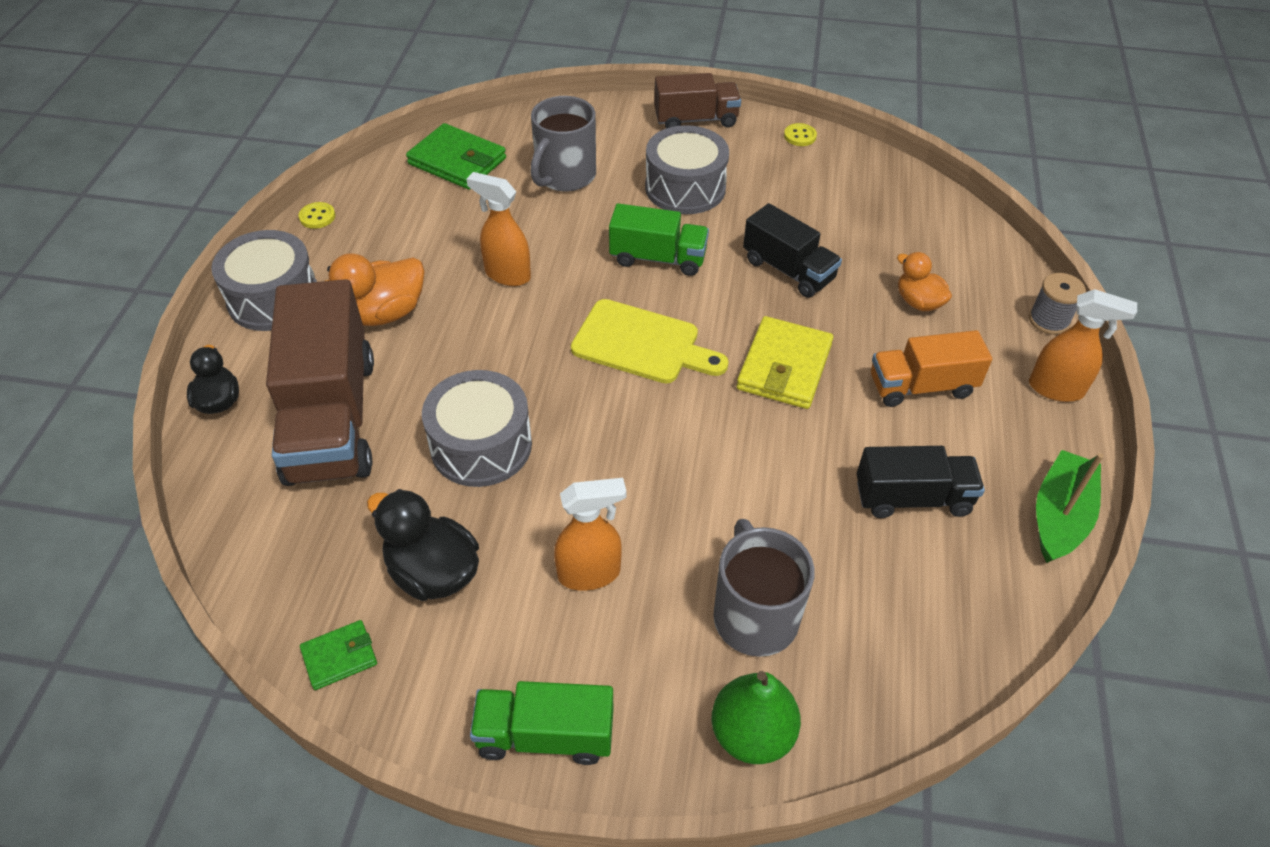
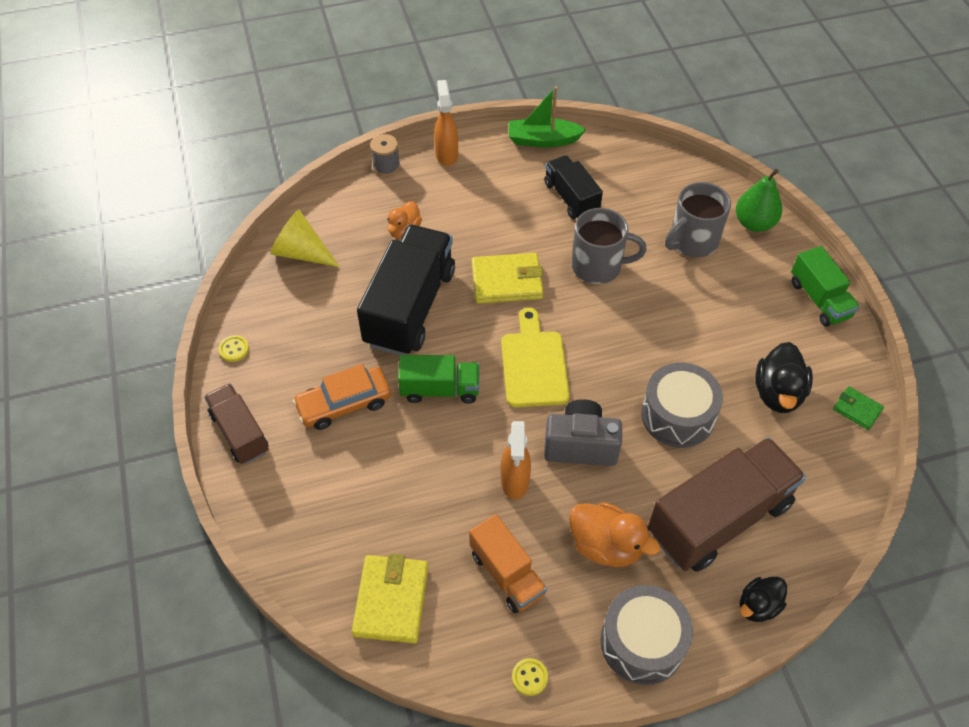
camera: 115 degrees left, 5 degrees up
(457, 161) = (391, 600): green wallet -> yellow wallet
(509, 341) = (580, 445): none -> grey camera
(564, 176) = (370, 499): grey mug -> grey mug (598, 266)
(590, 573) = (722, 319): orange spray bottle -> none
(658, 258) = (440, 389): green truck -> green truck turned 105 degrees clockwise
(685, 188) = (344, 404): grey drum -> orange car
(788, 270) = (410, 307): black truck -> black truck, size x1.77
(917, 210) = (301, 252): none -> yellow cone
(921, 386) = (482, 212): orange truck -> orange truck (507, 573)

